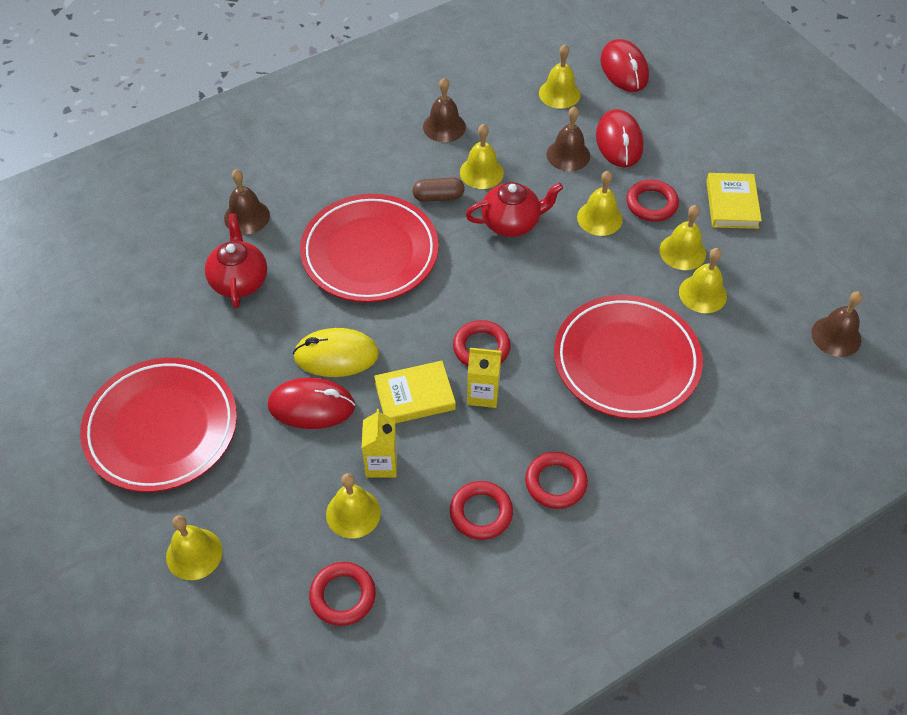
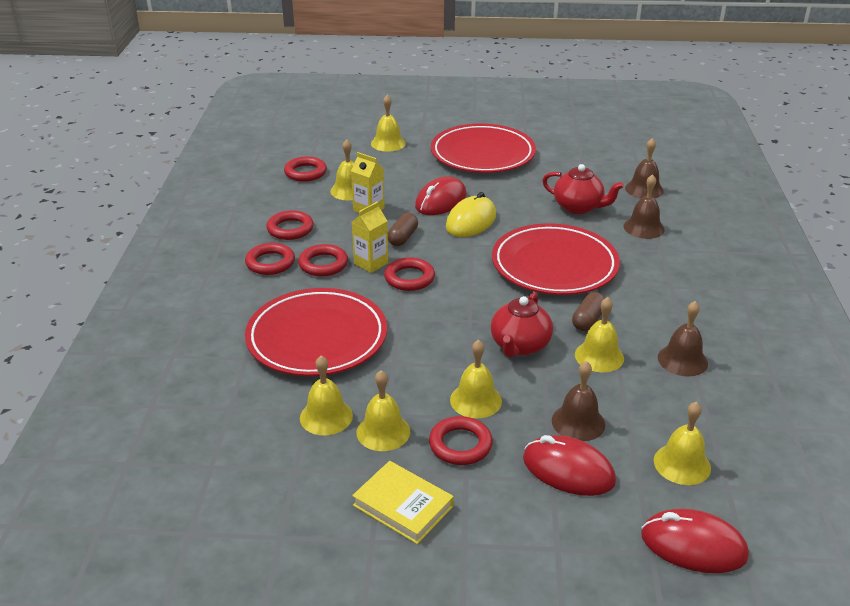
camera: 125 degrees right, 20 degrees down
(415, 396) = (402, 237): yellow book -> brown capsule
(518, 433) = (323, 264): none -> red ring
(836, 336) = (185, 475): brown bell -> brown bell (644, 189)

